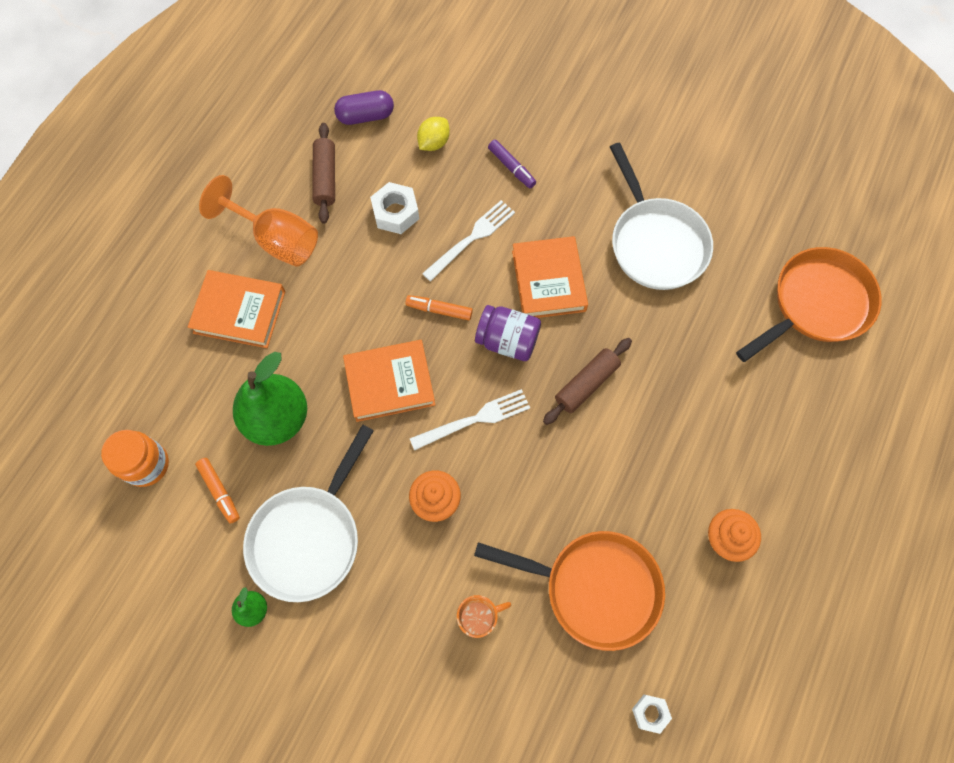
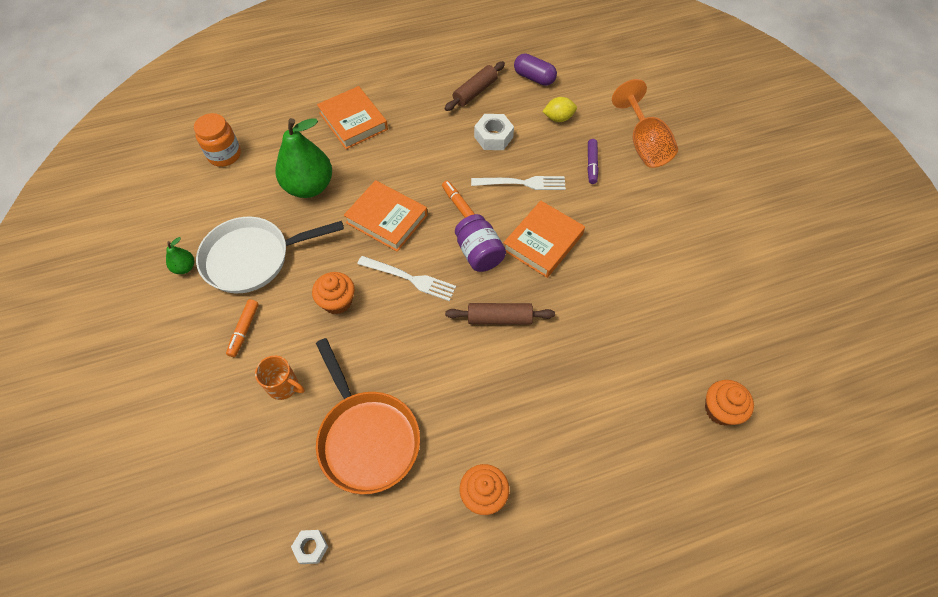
camera: 45 degrees right, 10 degrees down
(219, 491) = (240, 197): orange marker -> orange marker (244, 330)
(276, 239) = (413, 102): orange goblet -> orange goblet (644, 144)
(655, 242) = (640, 277): white pan -> none
(816, 304) = (721, 410): orange pan -> orange cupcake

